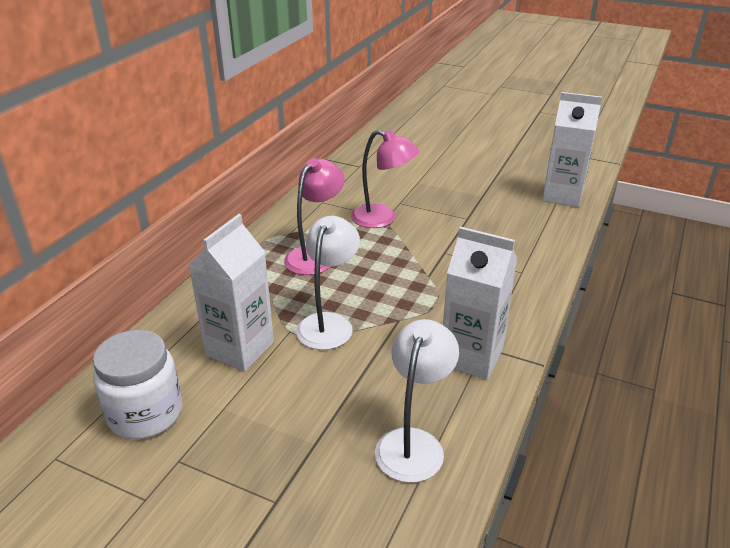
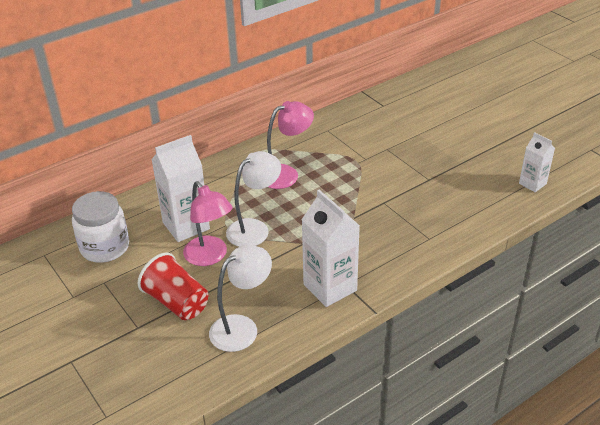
camera: 30 degrees right, 5 degrees up
(304, 446) = (177, 302): none -> red cup
(382, 219) = (361, 159): pink lamp -> pink lamp (210, 257)
(562, 196) = (532, 184): white carton -> white carton, size x0.58

